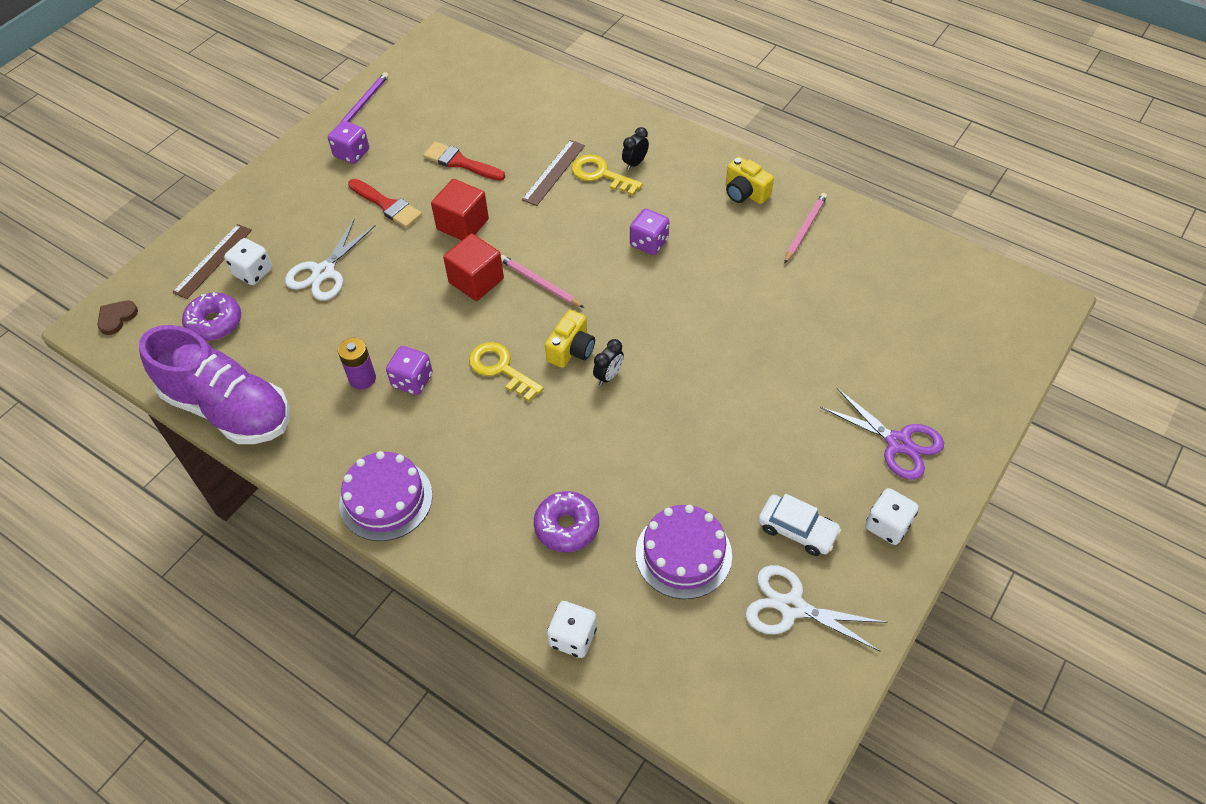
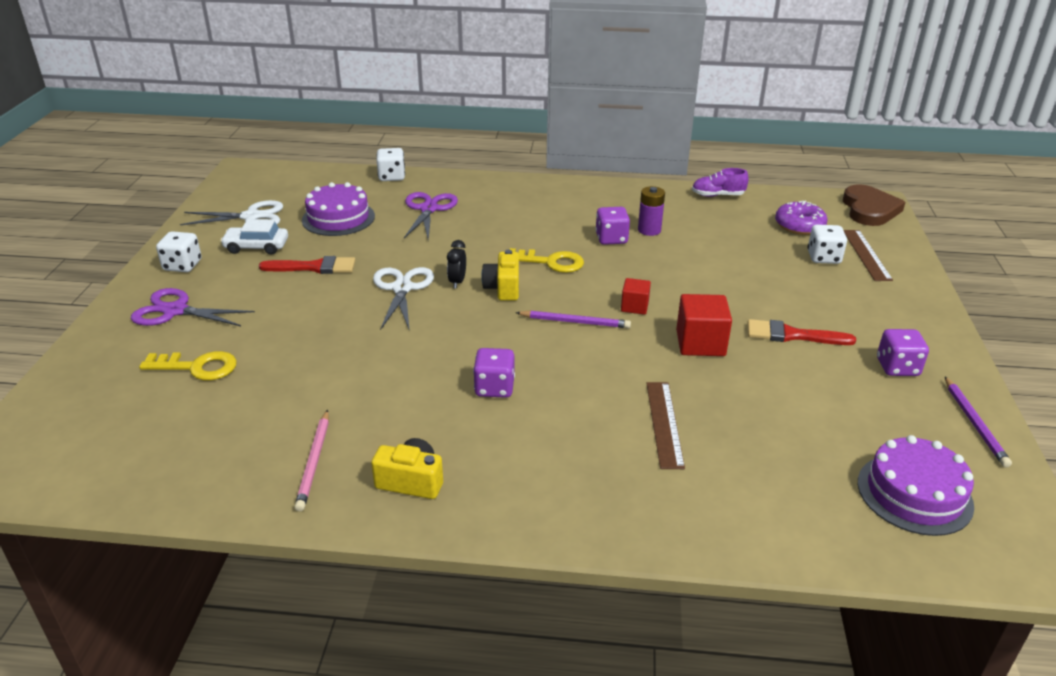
camera: 150 degrees right, 20 degrees down
(117, 318) = (869, 209): brown heart -> brown heart, size x1.88
(228, 409) = (717, 195): purple shoe -> purple shoe, size x0.44
(324, 272) = (770, 274): white scissors -> white scissors (402, 288)
(386, 499) = (561, 190): purple cake -> purple cake (914, 493)
(460, 162) = (777, 398): red brush -> red brush (314, 267)
(476, 281) = (634, 306): red cube -> red cube, size x0.60
(539, 283) = (575, 322): pink pencil -> purple pencil
(567, 526) = (429, 209): purple donut -> purple scissors
(600, 174) = (608, 440): yellow key -> yellow key (197, 367)
(635, 163) = (578, 469): black clock -> none

